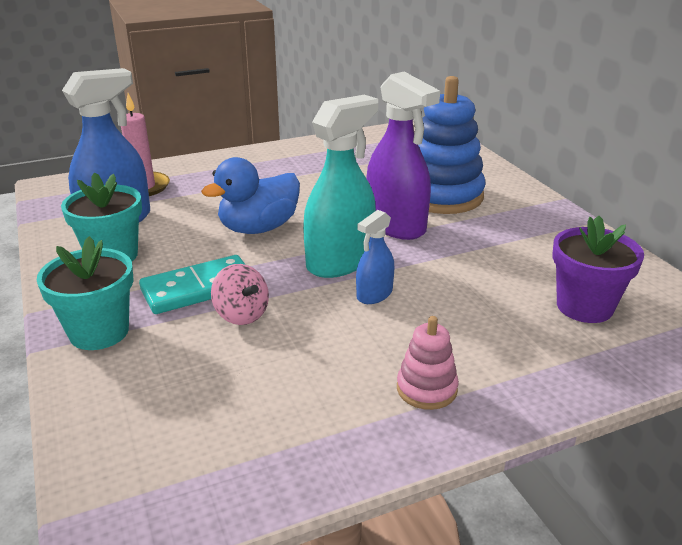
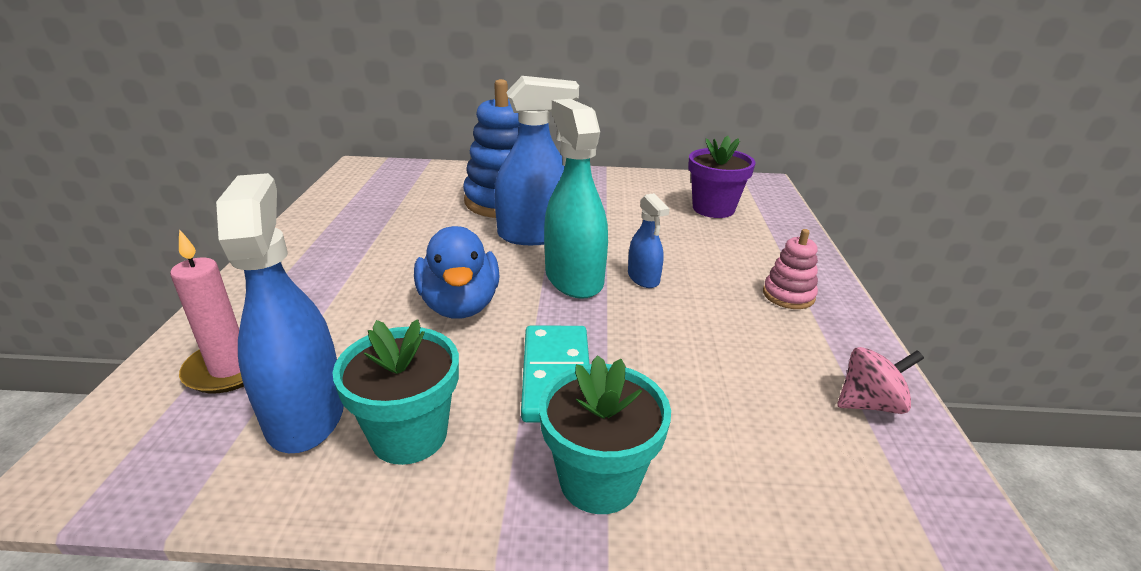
camera: 65 degrees left, 0 degrees up
(241, 314) = (630, 358): pink spinning top -> pink spinning top (869, 403)
(396, 225) = (535, 235): purple spray bottle -> blue spray bottle

